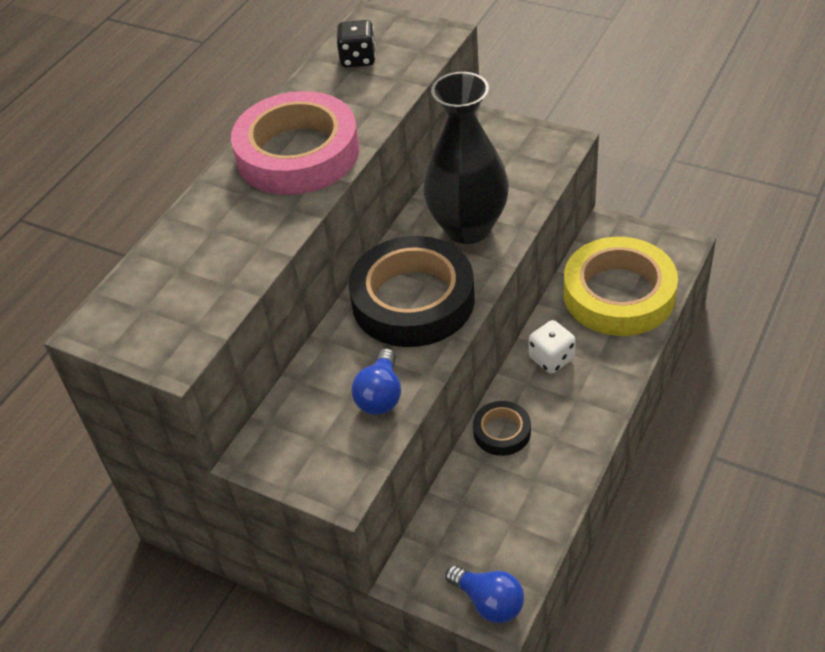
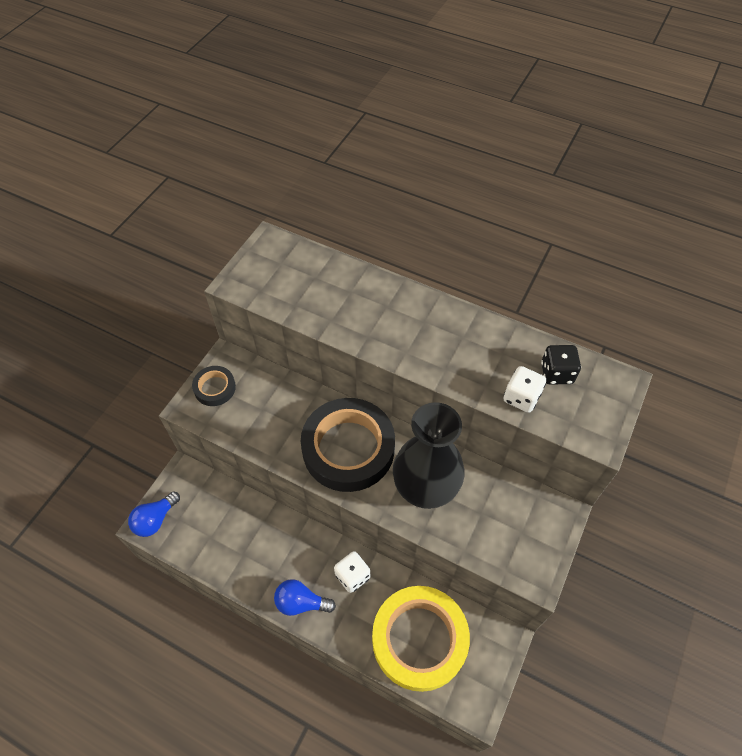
camera: 85 degrees right, 10 degrees up
(298, 153) = (431, 336): pink tape -> none
(380, 395) = (261, 428): blue light bulb -> blue light bulb (301, 602)
(389, 83) = (521, 397): none -> white dice
(502, 432) = (287, 535): black tape -> black tape (215, 388)

